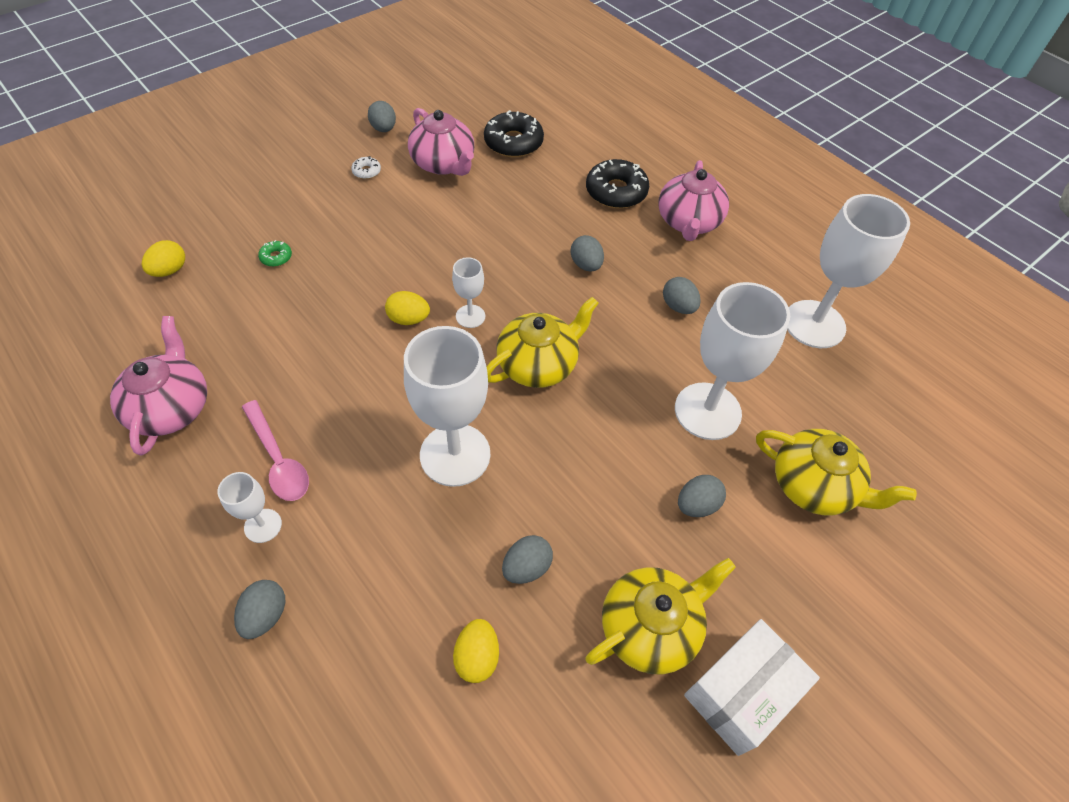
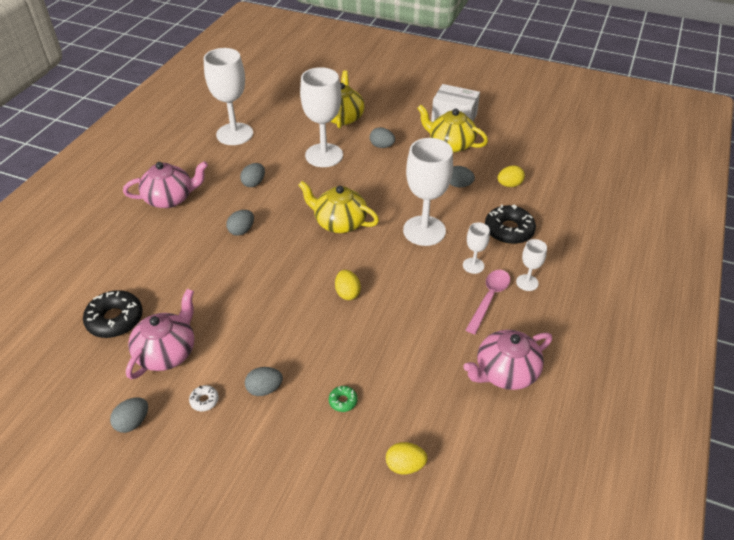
camera: 115 degrees left, 10 degrees down
(265, 615) = (561, 256): grey egg -> grey egg (264, 389)
(470, 316) = (324, 265): white goblet -> white goblet (473, 265)
(616, 192) = (154, 240): black donut -> black donut (508, 230)

